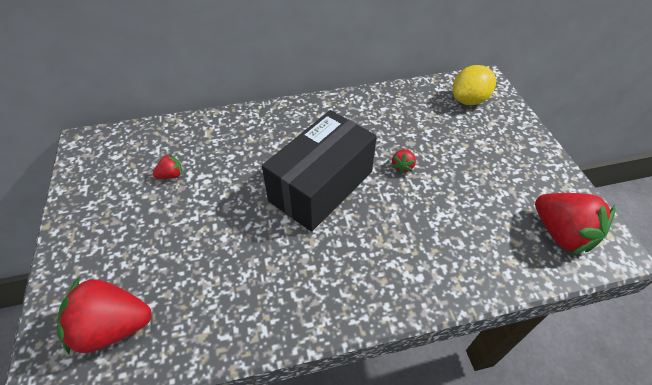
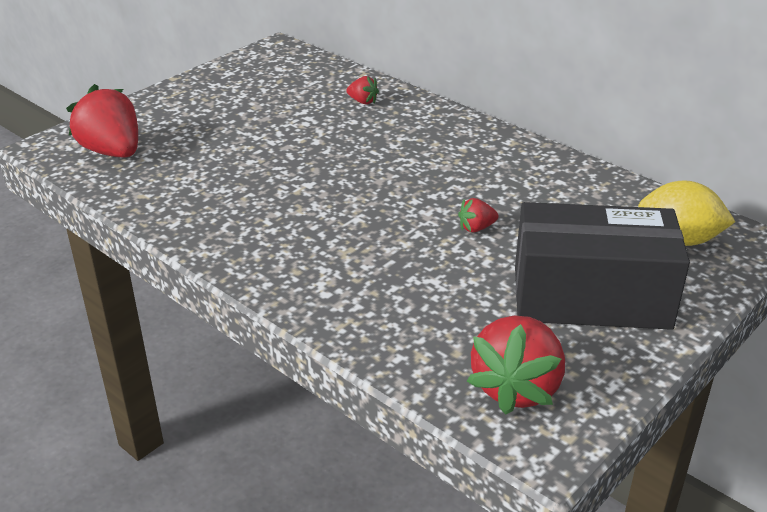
camera: 55 degrees right, 15 degrees down
(171, 175) = (290, 103): red strawberry -> red strawberry (363, 101)
(321, 186) = (378, 186): black box -> black box (591, 297)

